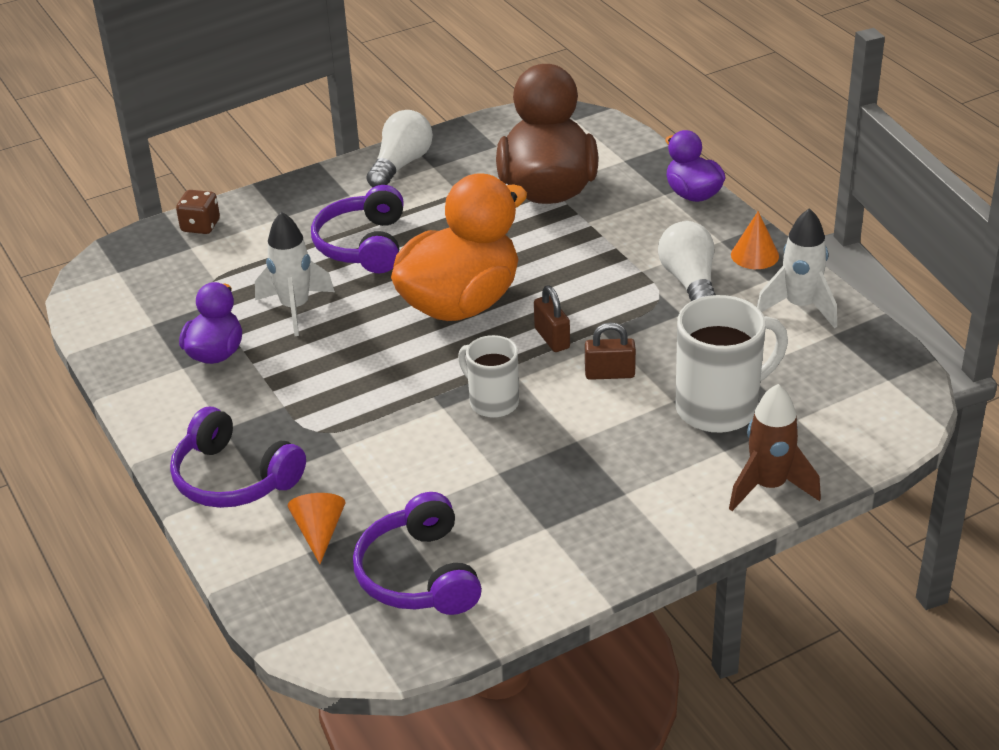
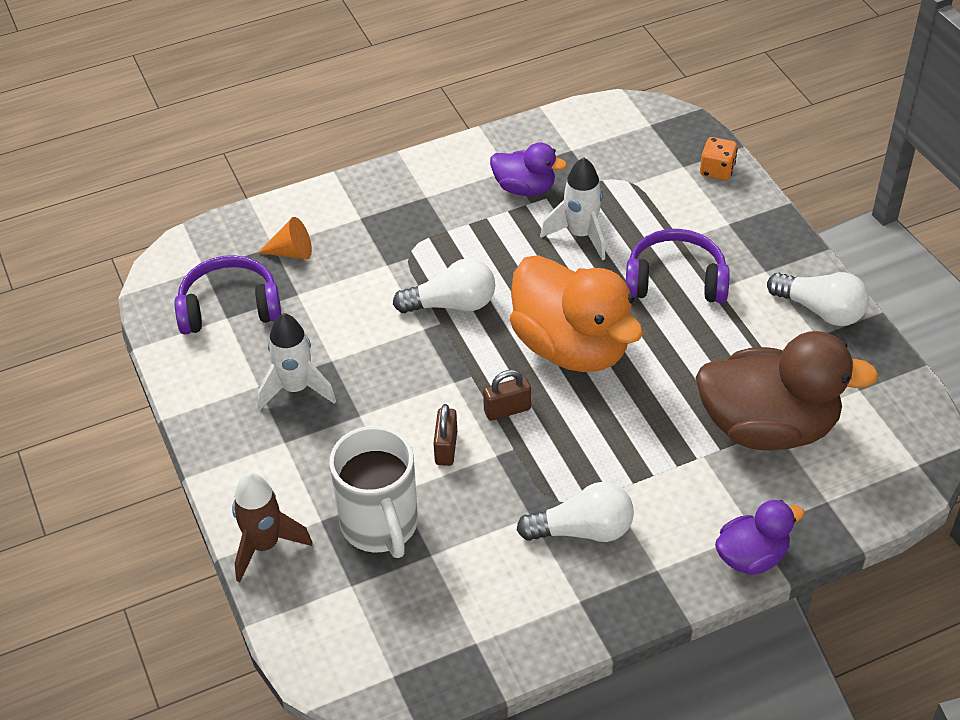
camera: 95 degrees right, 10 degrees up
(200, 226) = (717, 170): brown dice -> orange dice
(234, 478) = (365, 204): purple headphones -> none
(404, 390) = (452, 304): none -> white light bulb
(492, 402) = (423, 361): white mug -> none
(754, 255) = (626, 596): orange cone -> none
(800, 307) = (526, 621): white rocket -> white rocket (296, 389)

